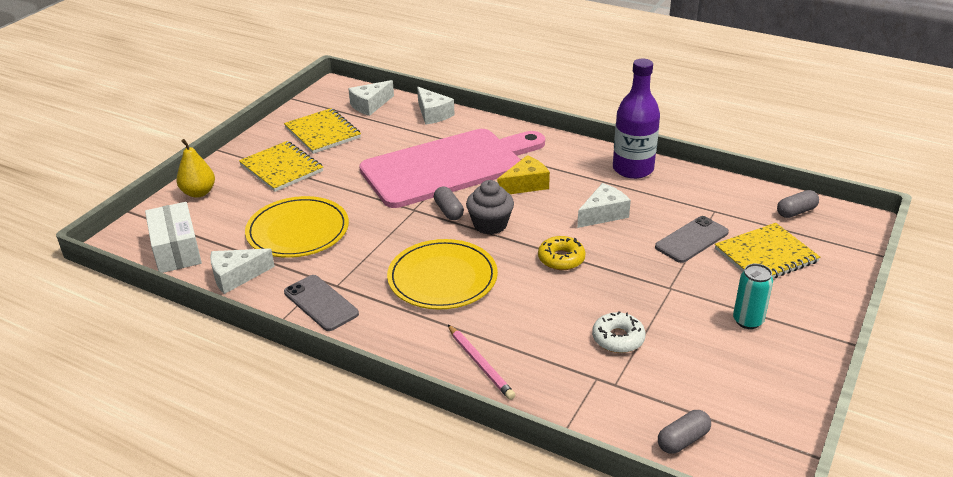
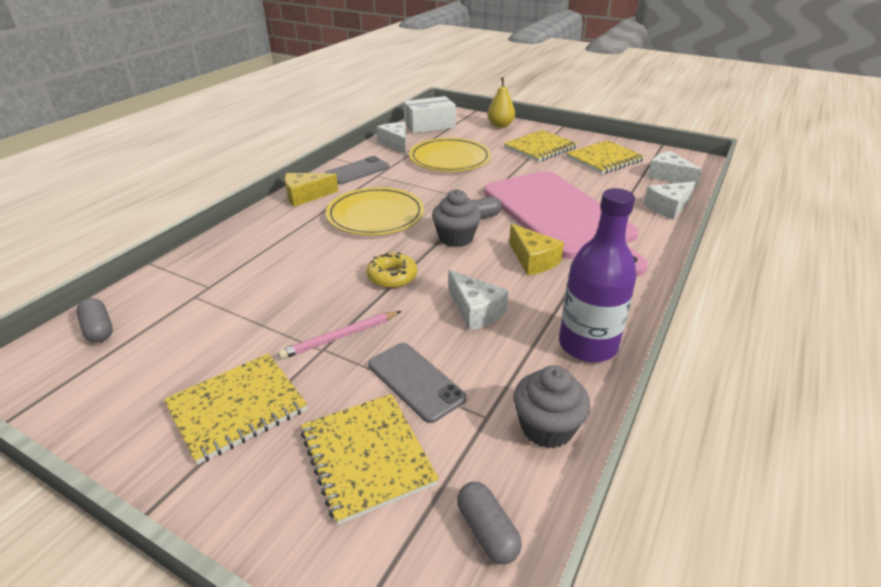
camera: 90 degrees right, 0 degrees up
(390, 339) = (306, 196): none -> yellow cheese
(480, 364) = (258, 231): pink pencil -> pink pencil (340, 337)
(618, 338) = (254, 303): white donut -> none
(715, 189) = (546, 428): none -> grey cupcake
(748, 321) = (237, 408): turquoise can -> yellow notebook

